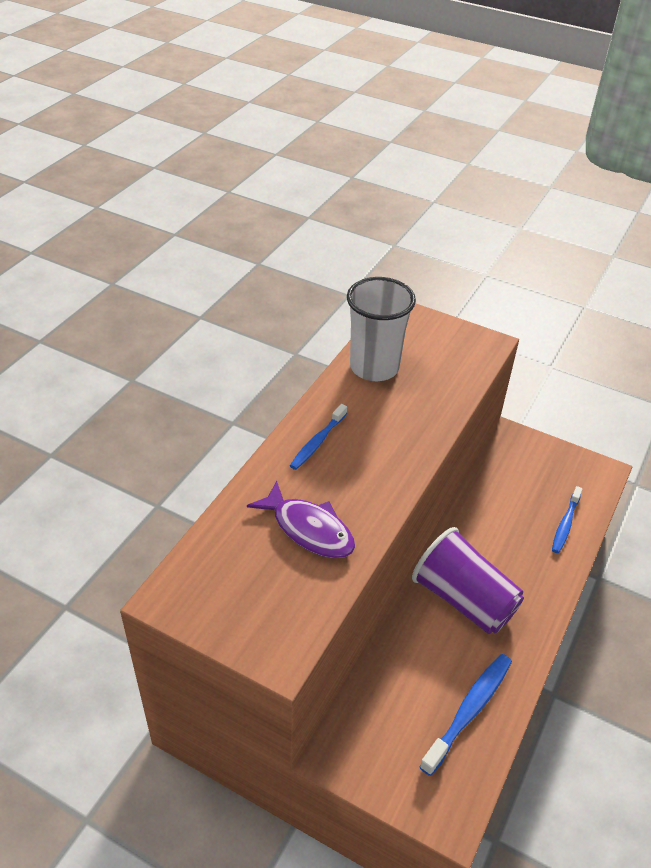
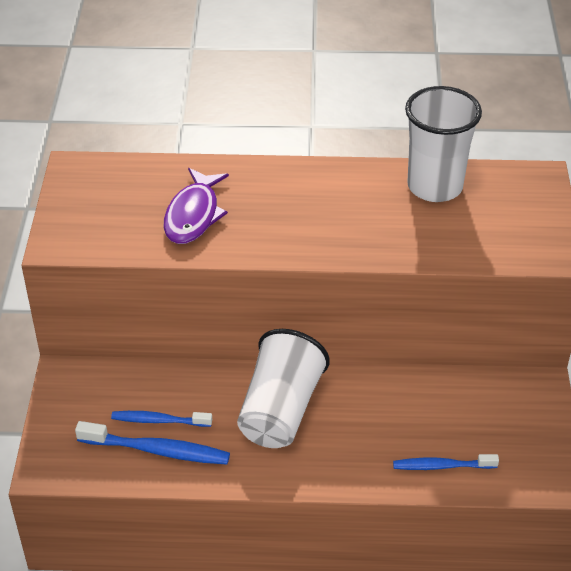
camera: 65 degrees right, 0 degrees up
(317, 442) = (300, 185): blue toothbrush -> blue toothbrush (159, 420)
(463, 599) = (280, 410): purple cup -> white cup

